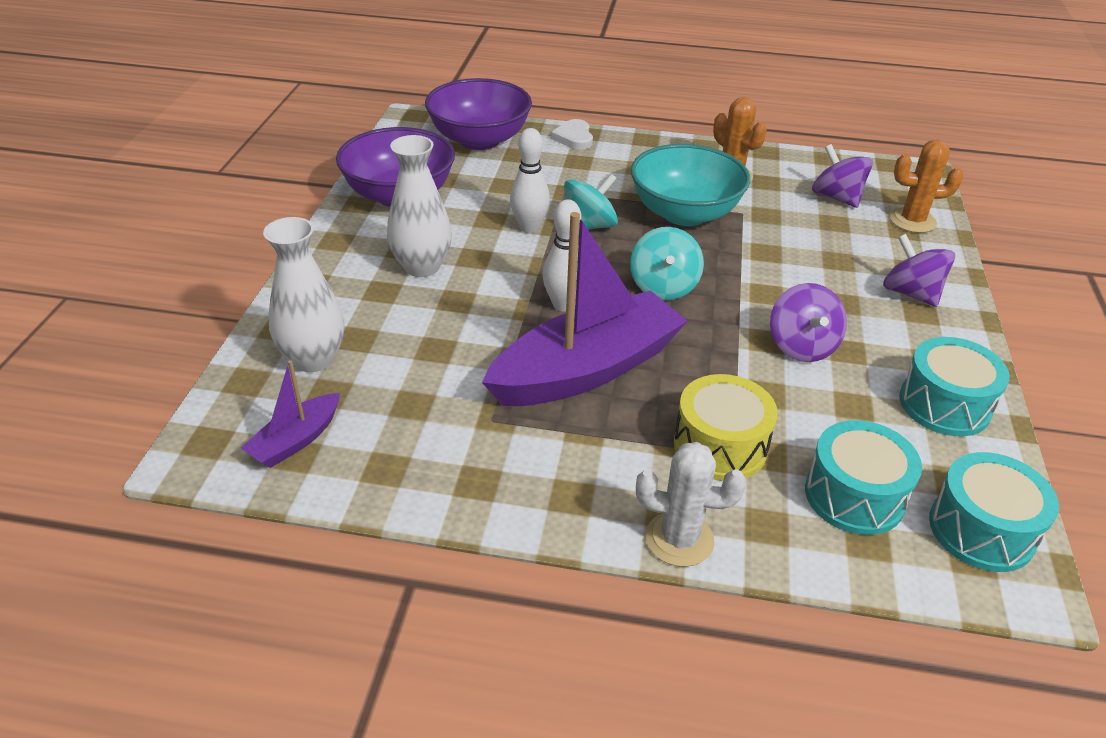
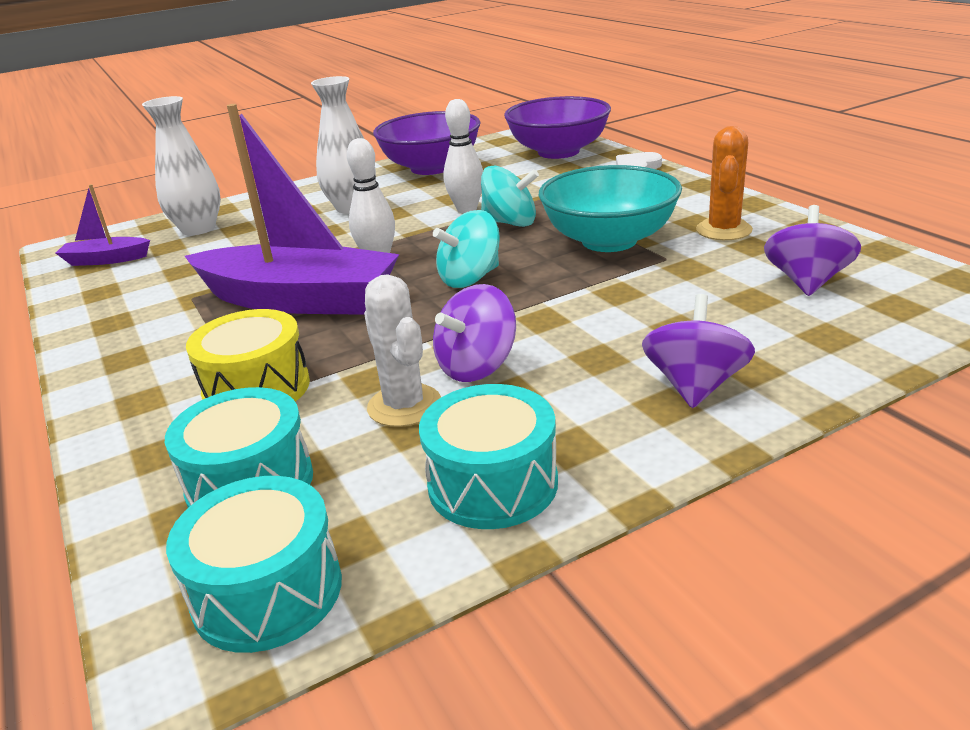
camera: 55 degrees right, 10 degrees down
(679, 539) = (104, 420): white cactus -> white cactus (404, 406)
(912, 221) = (863, 333): orange cactus -> none

